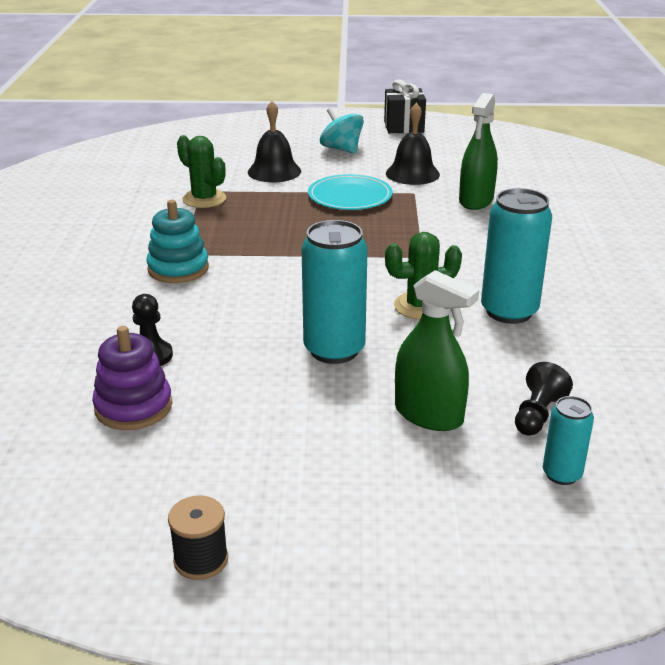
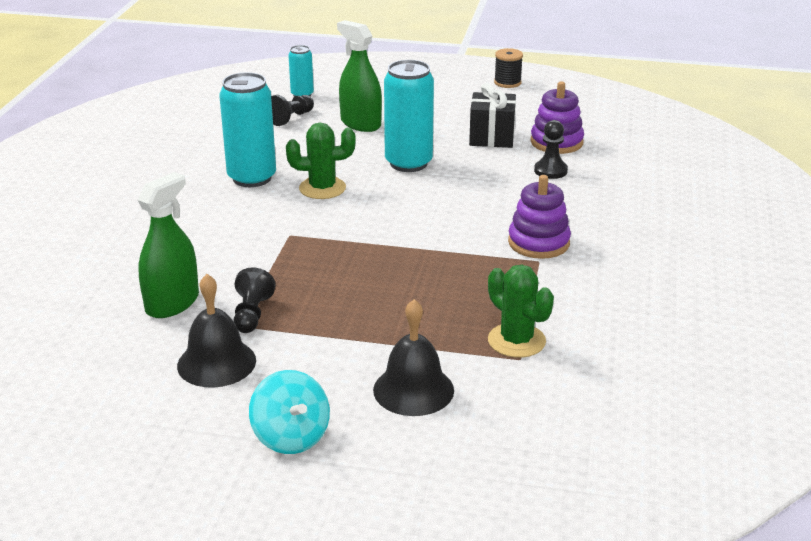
camera: 170 degrees left, 0 degrees up
(178, 269) = (538, 243): turquoise stacking toy -> purple stacking toy
(350, 196) = (325, 326): turquoise plate -> none
(404, 127) = (146, 498): black gift -> black gift (491, 138)
(409, 199) = (252, 314): none -> black pawn

